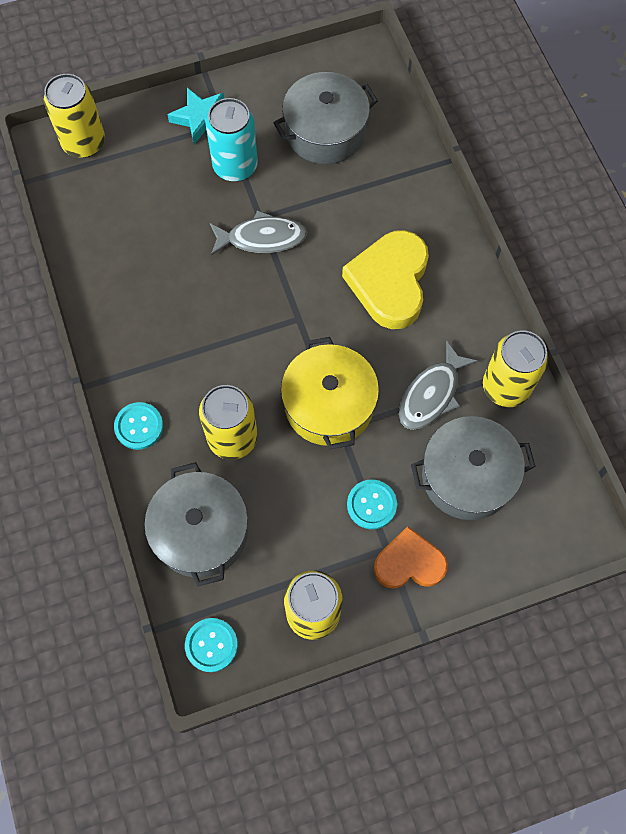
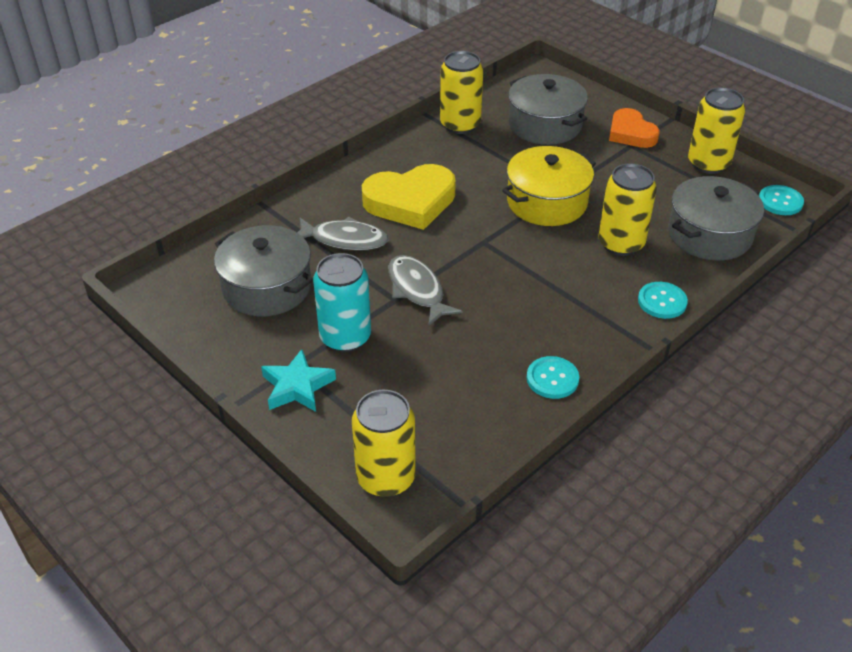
camera: 115 degrees left, 25 degrees down
(371, 505) = (606, 160): turquoise button -> turquoise button (552, 379)
(432, 394) = (494, 155): grey fish -> grey fish (344, 239)

